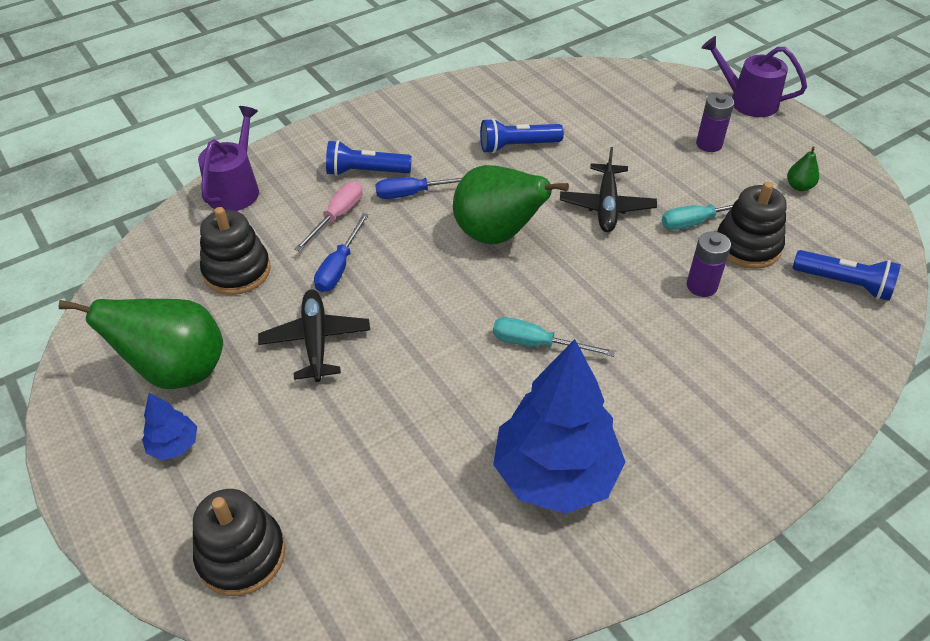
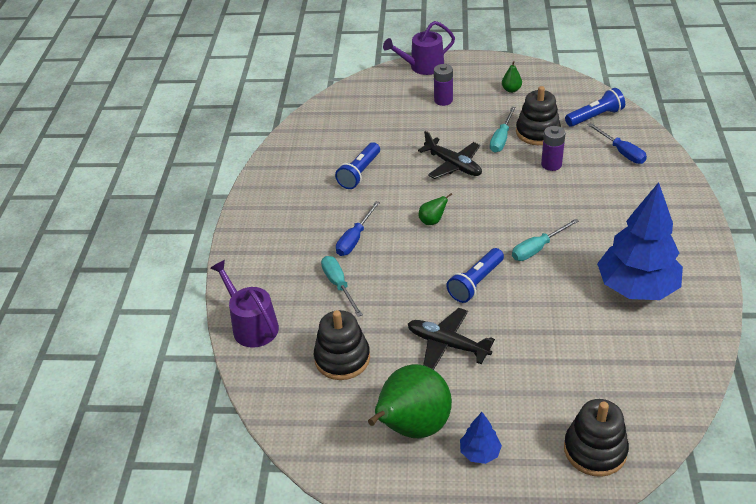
camera: 50 degrees left, 5 degrees down
(337, 217) = (339, 285): pink screwdriver -> turquoise screwdriver
(339, 267) = (389, 305): blue screwdriver -> blue screwdriver (621, 152)
(366, 172) = (307, 252): blue flashlight -> blue flashlight (475, 283)
(497, 235) = (432, 221): green pear -> green pear, size x0.41

